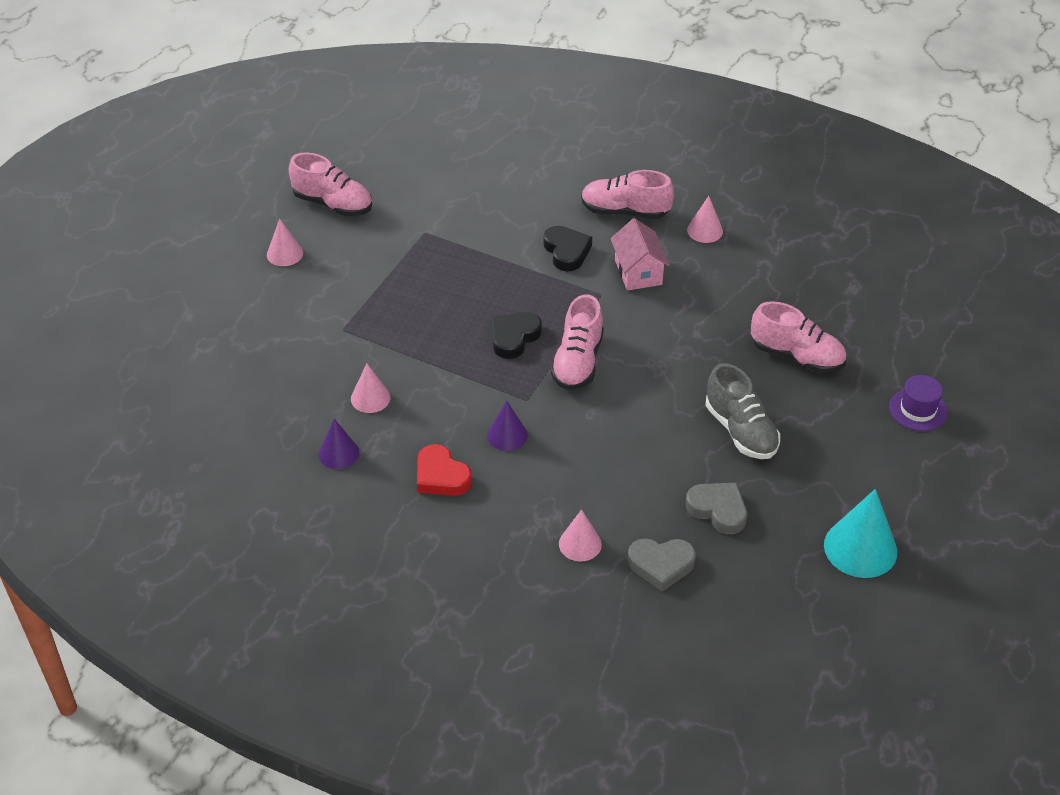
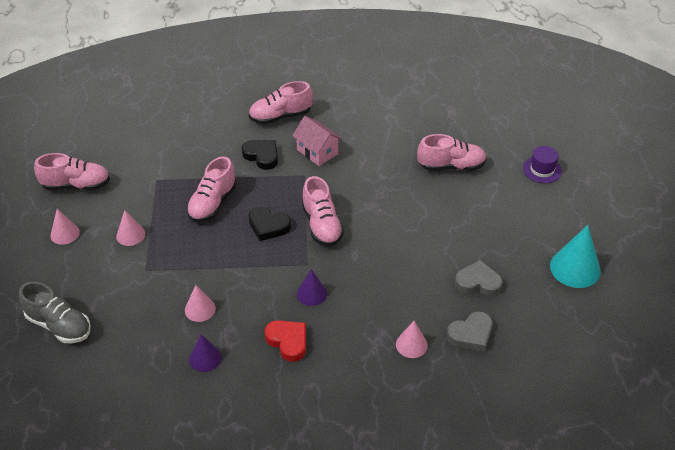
camera: 30 degrees left, 0 degrees up
(441, 476) = (288, 341): red heart -> red heart turned 150 degrees counterclockwise
(468, 285) = (212, 203): none -> pink shoe
(514, 337) = (268, 226): black heart -> black heart turned 75 degrees counterclockwise
(705, 230) = (339, 110): pink cone -> pink cone (130, 235)
(741, 431) = (453, 226): grey shoe -> grey shoe (59, 325)

